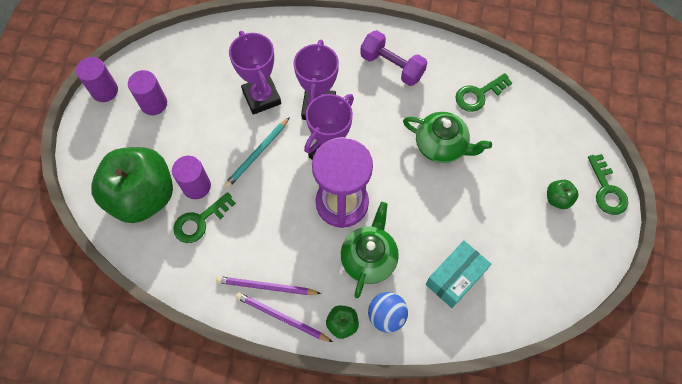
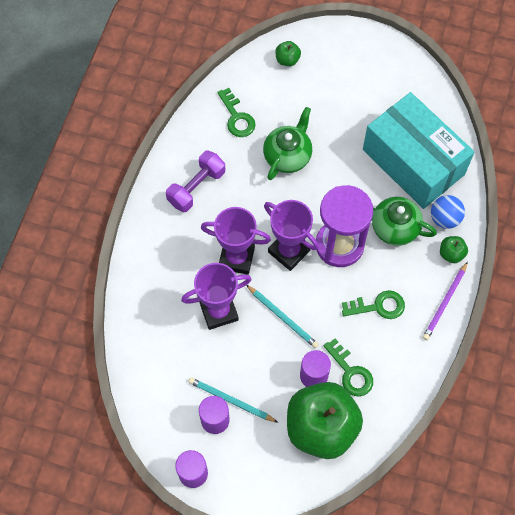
camera: 85 degrees left, 0 degrees up
(172, 115) = (231, 400): none -> turquoise pencil
(266, 287) = (417, 314): purple pencil -> none
(455, 278) = (413, 162): turquoise box -> turquoise box, size x1.98
(557, 199) = (346, 74): green apple -> green apple (287, 60)
(607, 190) = (340, 36): green key -> green key (378, 306)

